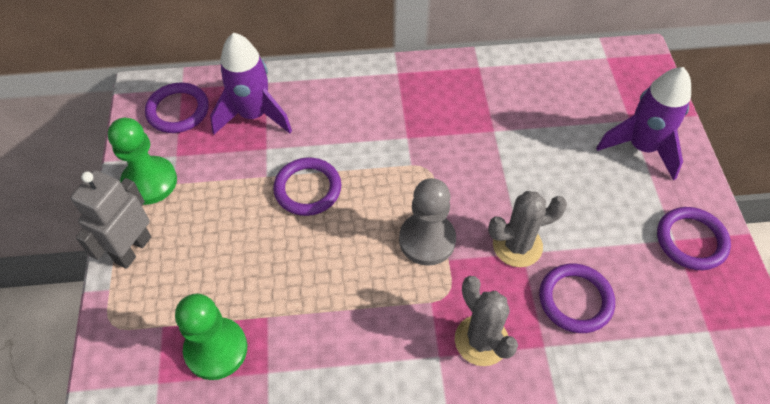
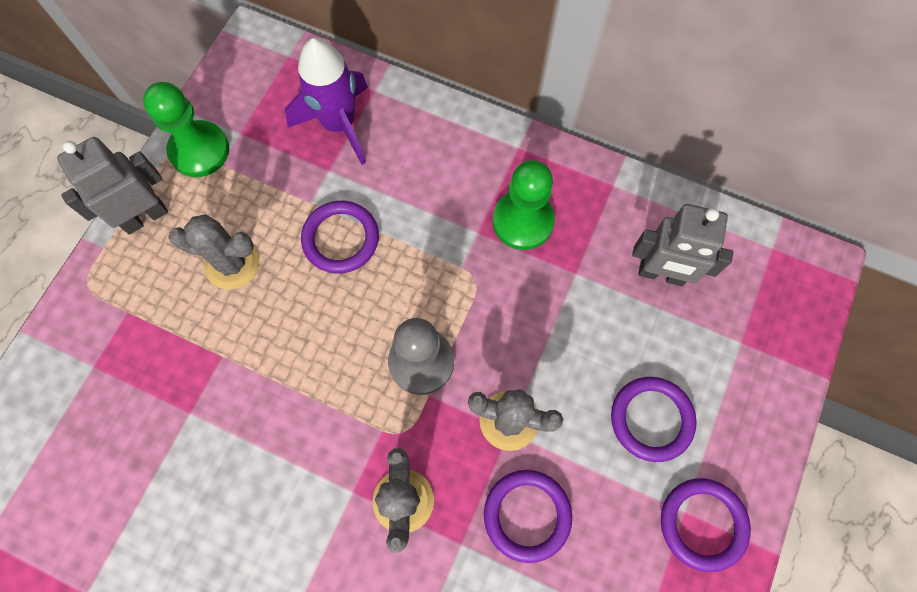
camera: 30 degrees right, 15 degrees up
(178, 110) = (270, 81): purple ring -> purple ring (651, 419)
(216, 349) = (159, 363): green pawn -> green pawn (523, 221)
(231, 247) = (232, 264): none -> grey cactus
(550, 104) = (661, 274): none -> grey robot
(641, 147) = (729, 383): purple rocket -> none

